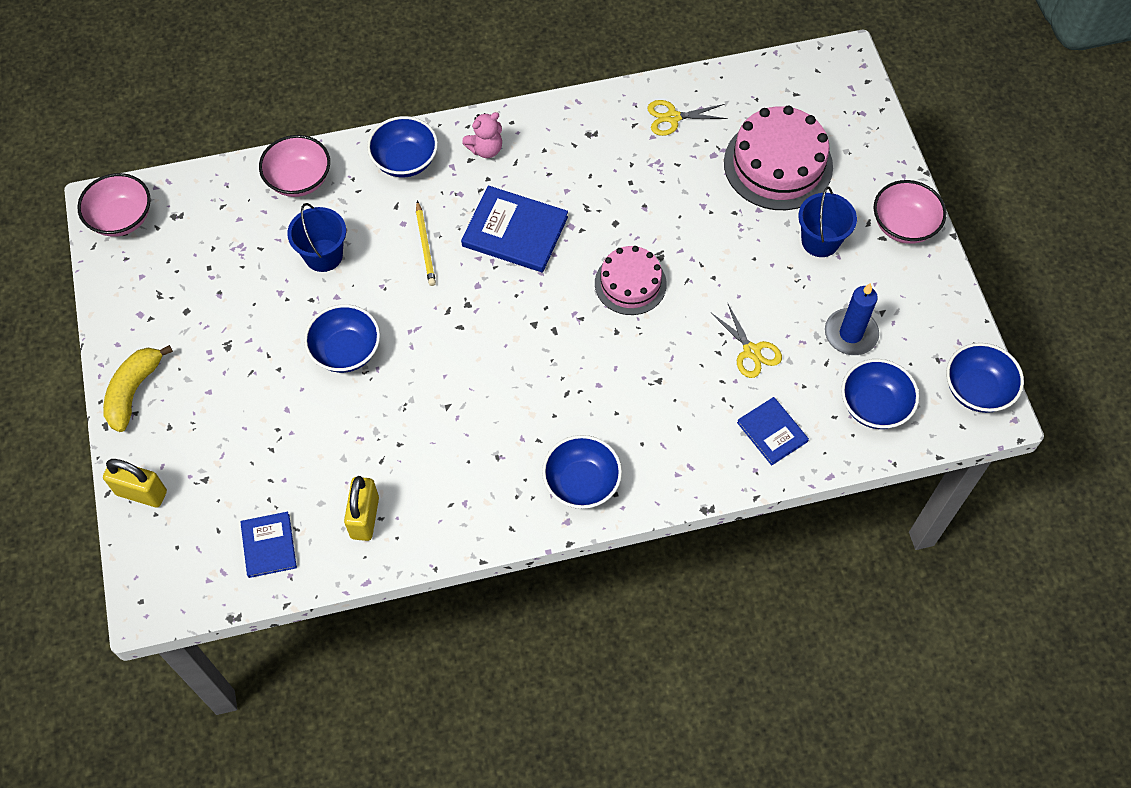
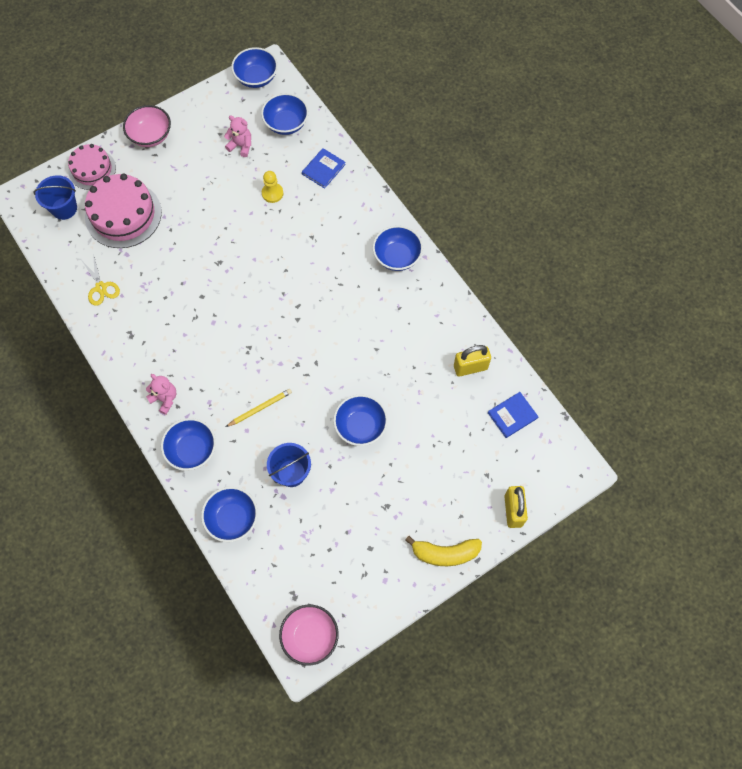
camera: 110 degrees left, 5 degrees up
(299, 180) = (232, 519): pink bowl -> blue bowl
(515, 231) = (229, 355): blue book -> none
(630, 283) = (246, 273): pink cake -> pink cake (92, 169)
(751, 351) = (272, 193): yellow scissors -> yellow pawn
(820, 241) = (177, 177): blue bucket -> blue bucket (64, 208)
(850, 334) = (241, 146): blue candle -> pink teddy bear

